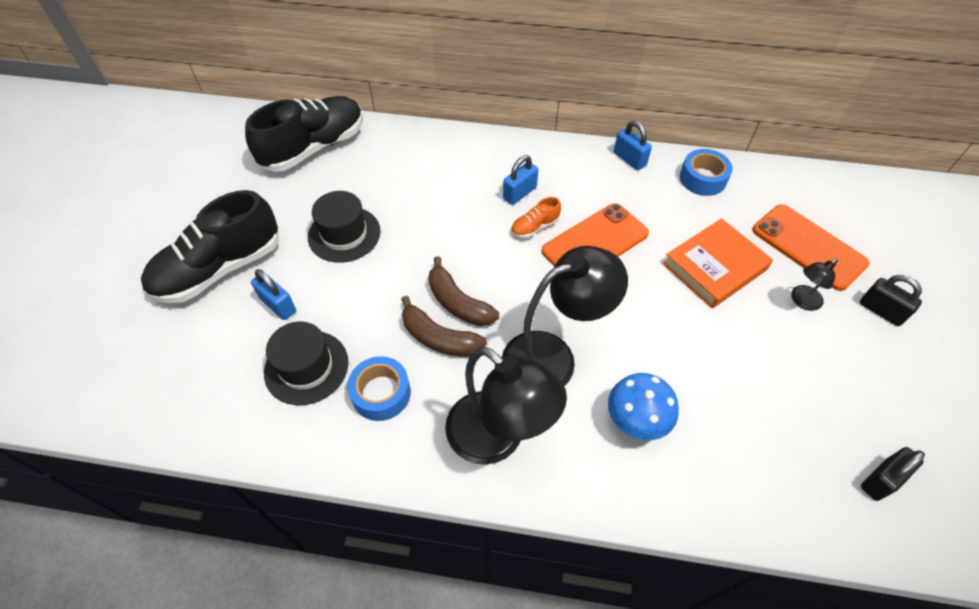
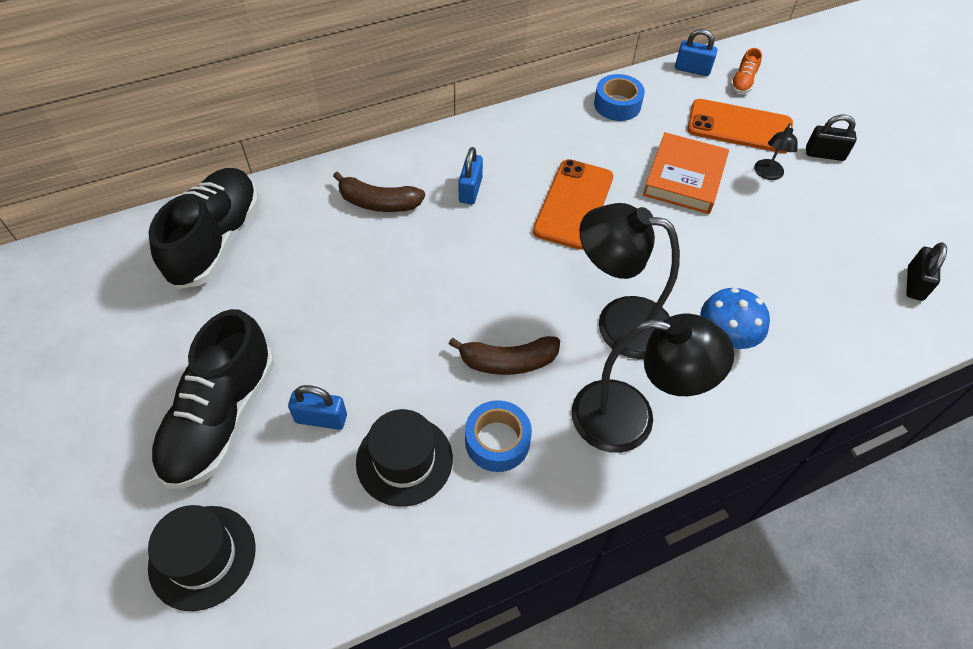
camera: 35 degrees left, 0 degrees up
(344, 234) = (329, 313): black hat -> black hat (202, 557)
(458, 303) = (498, 320): brown banana -> brown banana (378, 203)
(535, 227) = (510, 215): orange shoe -> orange shoe (743, 82)
(552, 357) = (618, 323): black lamp -> black lamp turned 105 degrees counterclockwise
(629, 159) = (543, 114): blue padlock -> blue padlock (692, 69)

